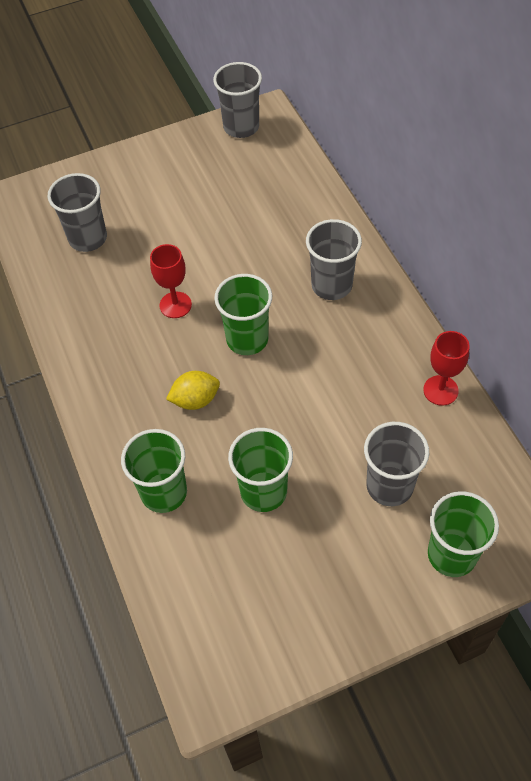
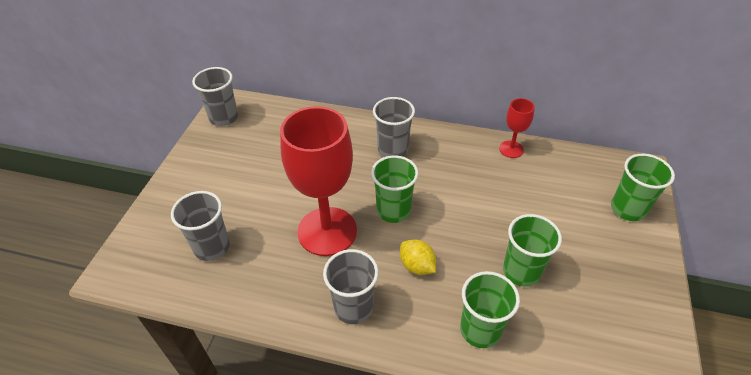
camera: 55 degrees left, 10 degrees down
(175, 305) = (327, 231): red goblet -> red goblet, size x2.16
(195, 400) = (417, 266): yellow lemon -> yellow lemon turned 60 degrees counterclockwise
(389, 486) = (561, 208): grey cup -> grey cup (353, 307)

